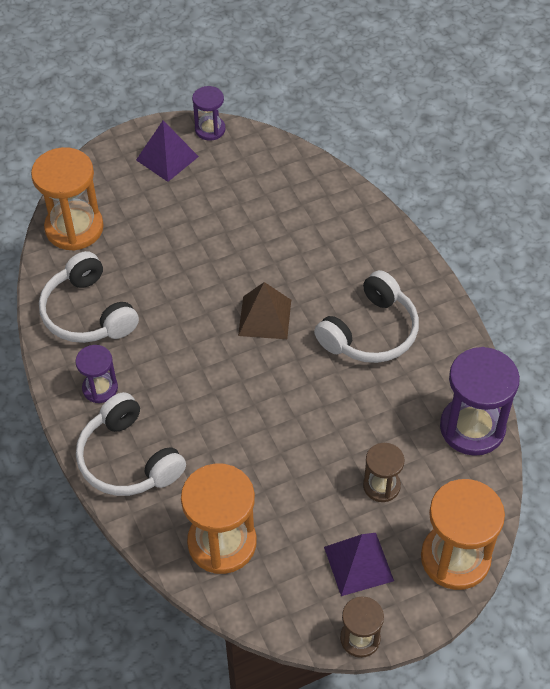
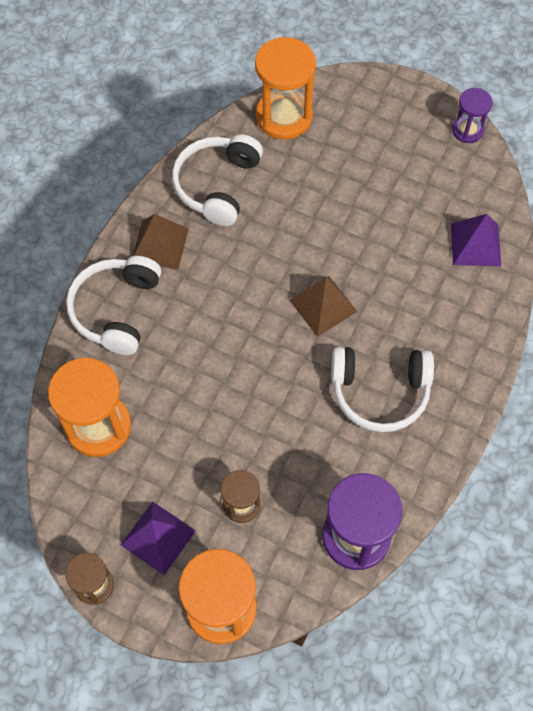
camera: 50 degrees right, 10 degrees up
(100, 388) = (160, 244): purple hourglass -> brown pyramid
(167, 158) = (409, 124): purple pyramid -> purple pyramid (475, 244)

